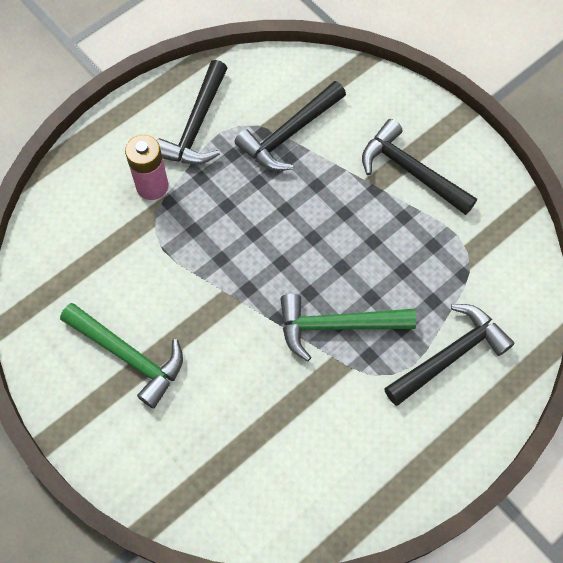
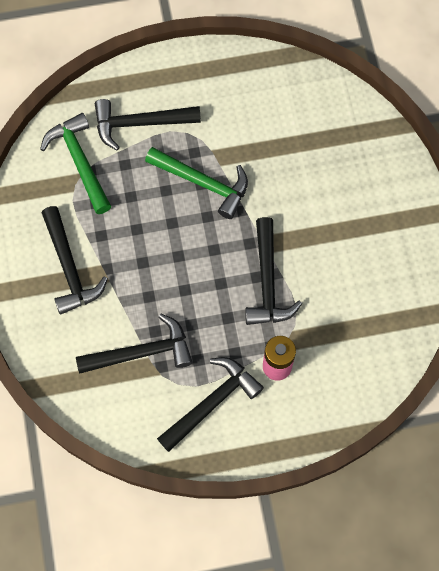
camera: 150 degrees left, 5 degrees up
(129, 356) = (361, 239): green hammer -> green hammer (79, 161)
(206, 259) = (267, 282): none -> black hammer

